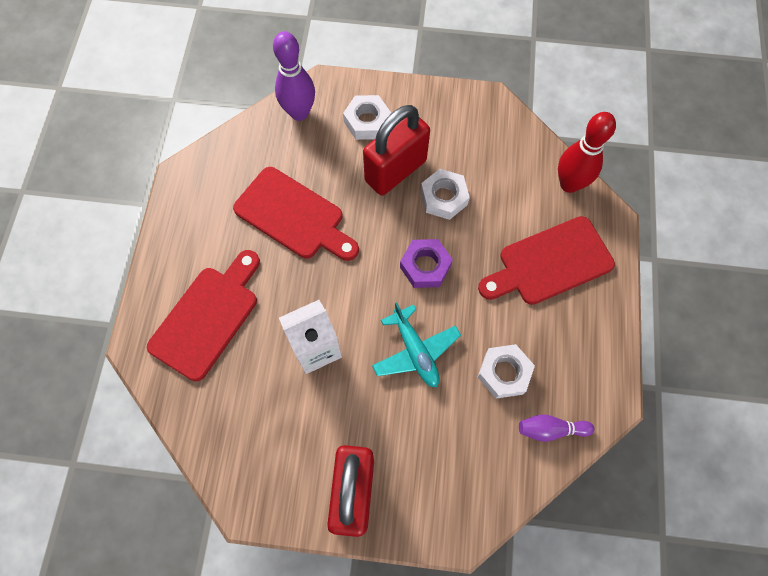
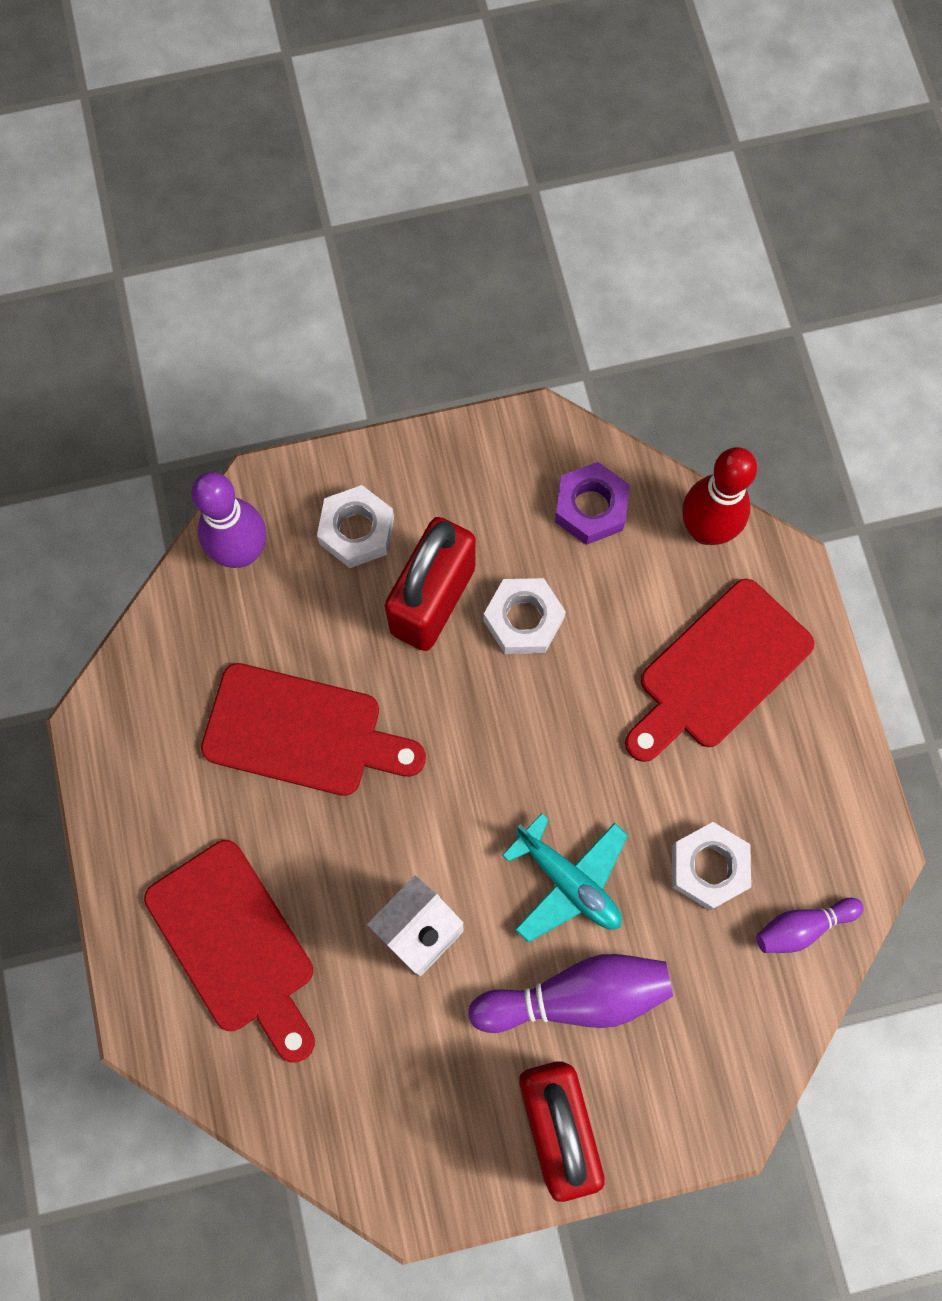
camera: 20 degrees left, 5 degrees up
(207, 317) = (235, 944): red cutting board -> red cutting board turned 135 degrees clockwise
(395, 419) = (576, 996): none -> purple bowling pin
(425, 266) = (535, 742): purple nut -> purple nut (590, 507)

